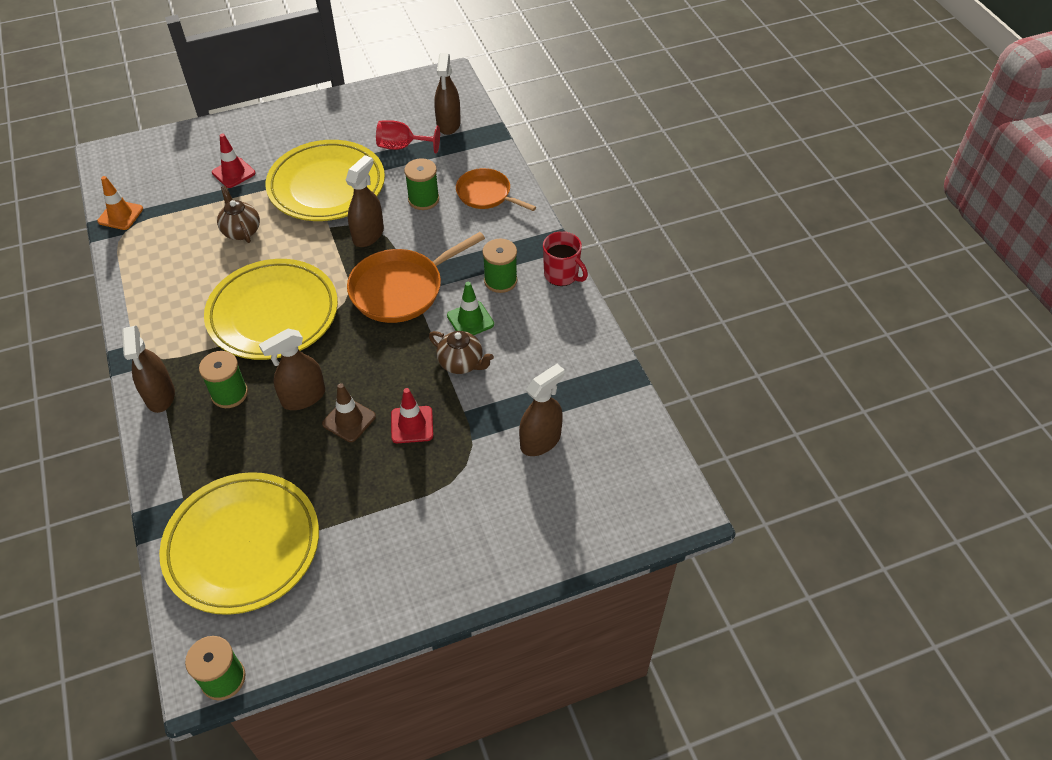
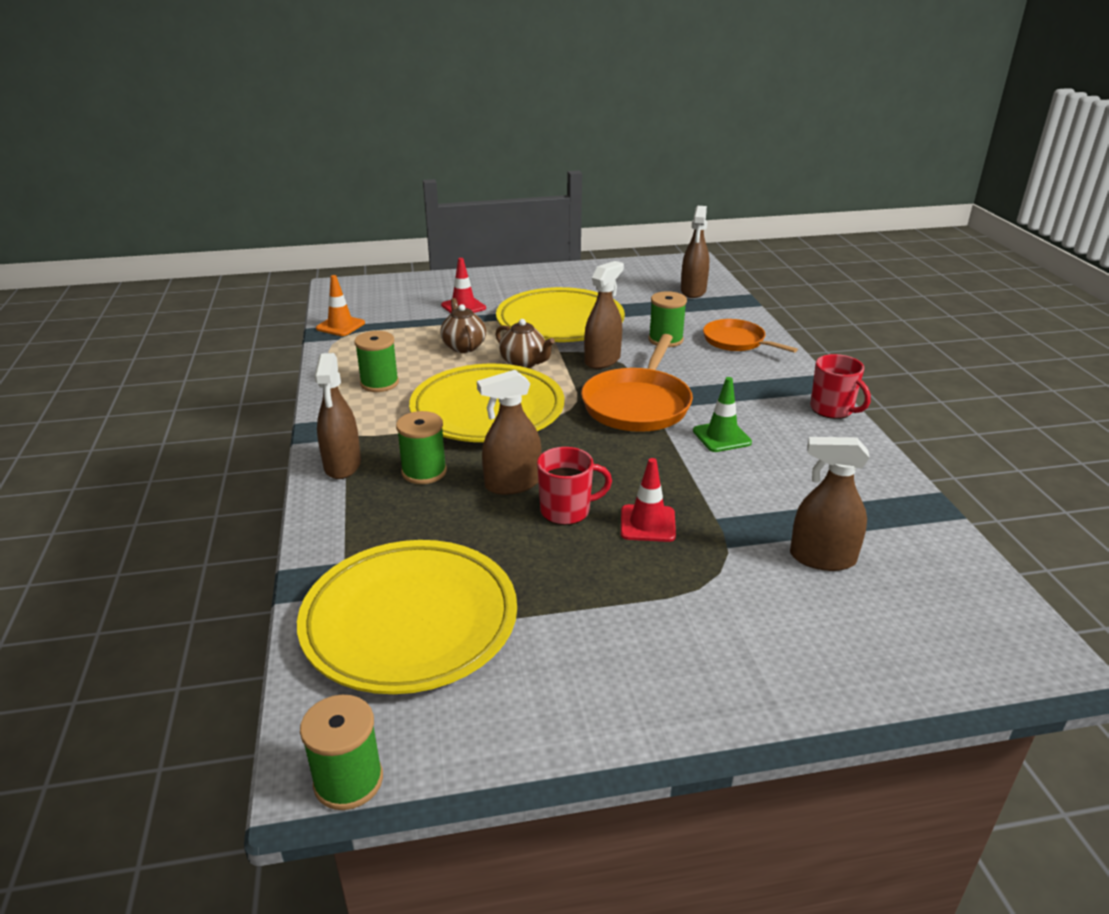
camera: 10 degrees right, 20 degrees down
(349, 420) = (567, 511): brown traffic cone -> red mug
(401, 289) = (637, 404): orange pan -> orange pan turned 45 degrees counterclockwise
(402, 147) = (643, 302): red goblet -> none
(461, 363) = (712, 473): brown teapot -> brown teapot (524, 363)
(500, 280) = (757, 408): green spool -> green spool (379, 383)
(540, 441) = (822, 558): brown spray bottle -> brown spray bottle turned 135 degrees counterclockwise

